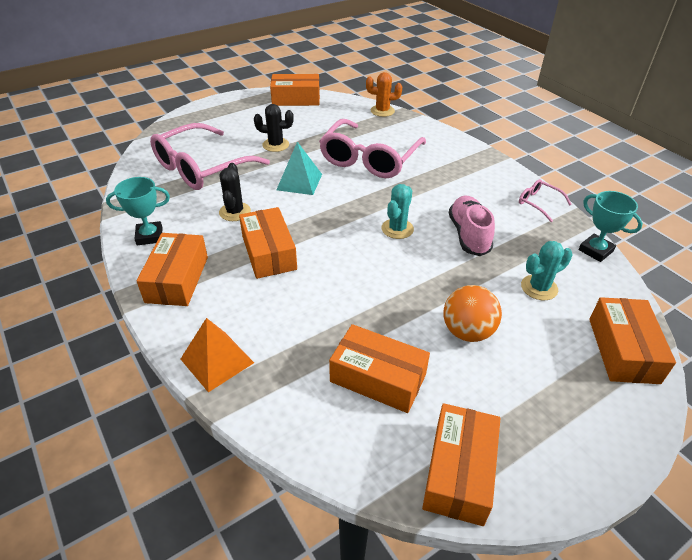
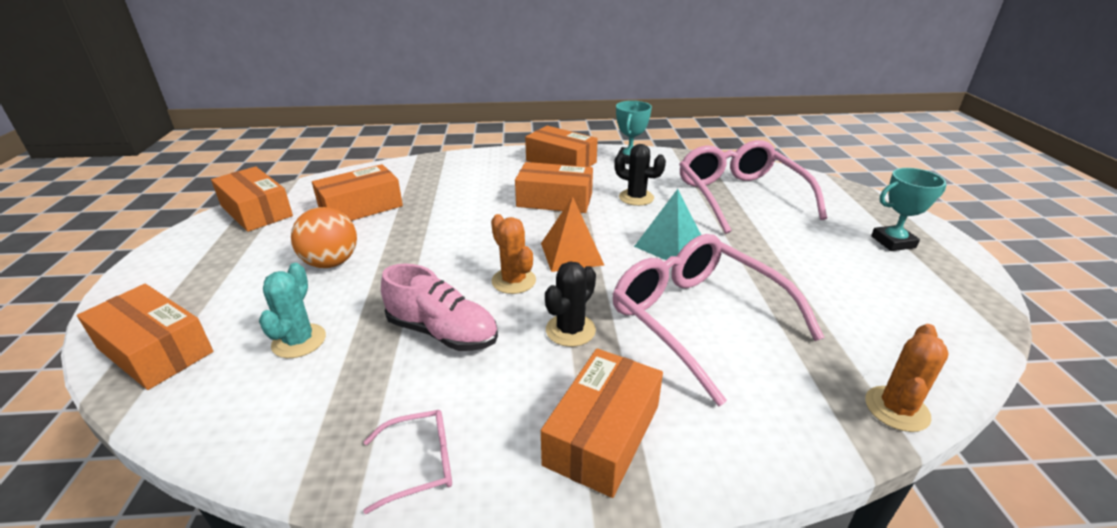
camera: 120 degrees right, 10 degrees down
(217, 360) = (461, 161): orange pyramid -> orange pyramid (571, 254)
(275, 145) = (779, 251): black cactus -> black cactus (570, 330)
(296, 99) = (960, 311): orange box -> orange box (603, 434)
(397, 229) = (513, 281): turquoise cactus -> orange cactus
(595, 250) = (257, 453): turquoise trophy -> turquoise trophy (893, 242)

